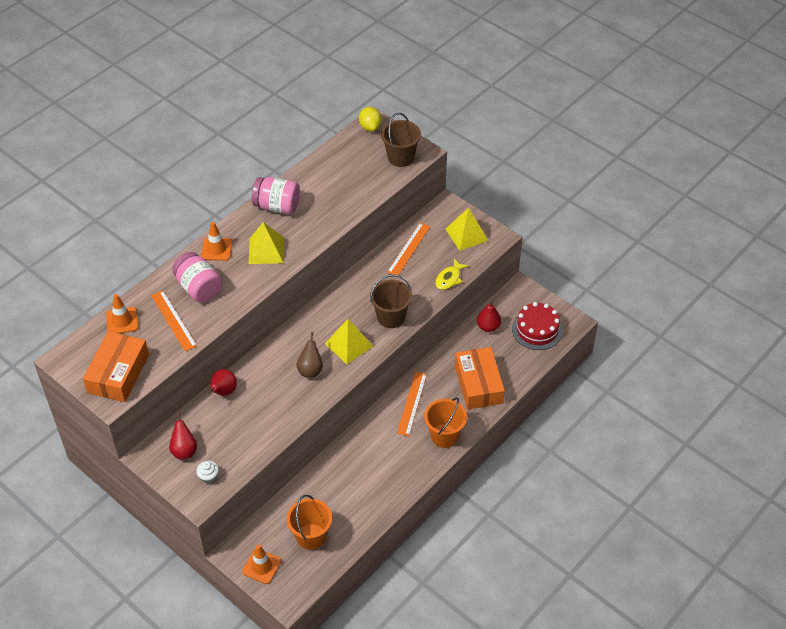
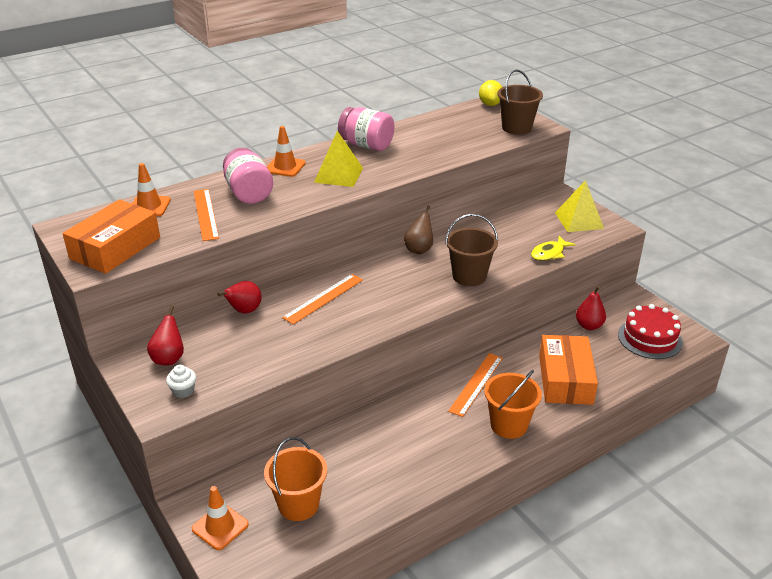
camera: 15 degrees right, 15 degrees down
(310, 370) = (355, 308): brown pear -> brown pear (419, 249)
(349, 345) = (410, 292): yellow pyramid -> none
(409, 249) = (508, 223): orange ruler -> orange ruler (323, 298)

